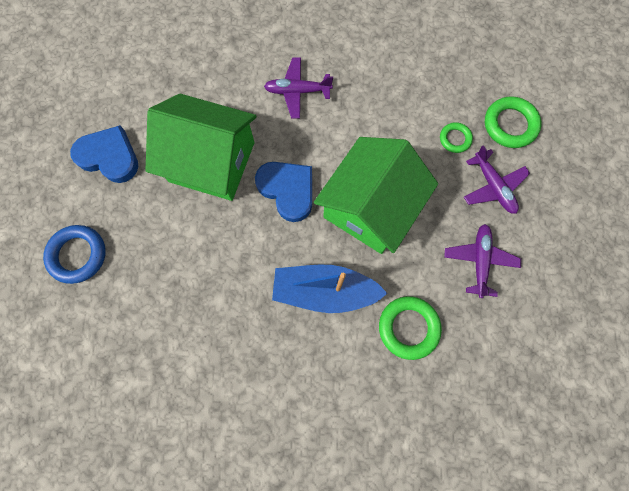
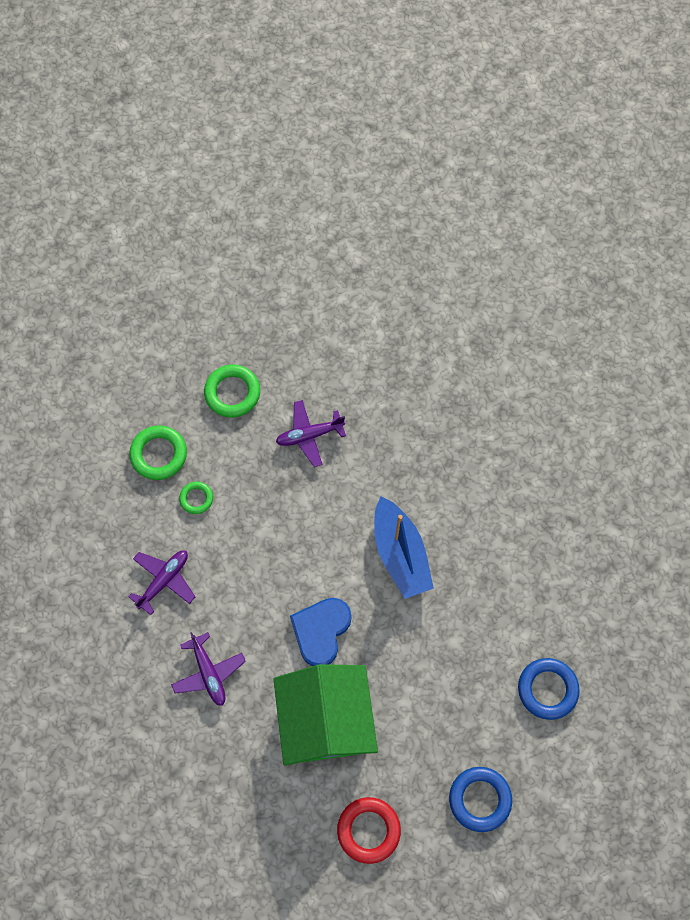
camera: 115 degrees left, 5 degrees down
(109, 157) = (368, 830): blue heart -> red ring
(131, 365) = (547, 689): none -> blue ring
(370, 208) = (303, 547): green house -> none
(408, 328) = (397, 471): green ring -> green ring (232, 393)
(493, 186) = (231, 448): purple plane -> purple plane (164, 580)

